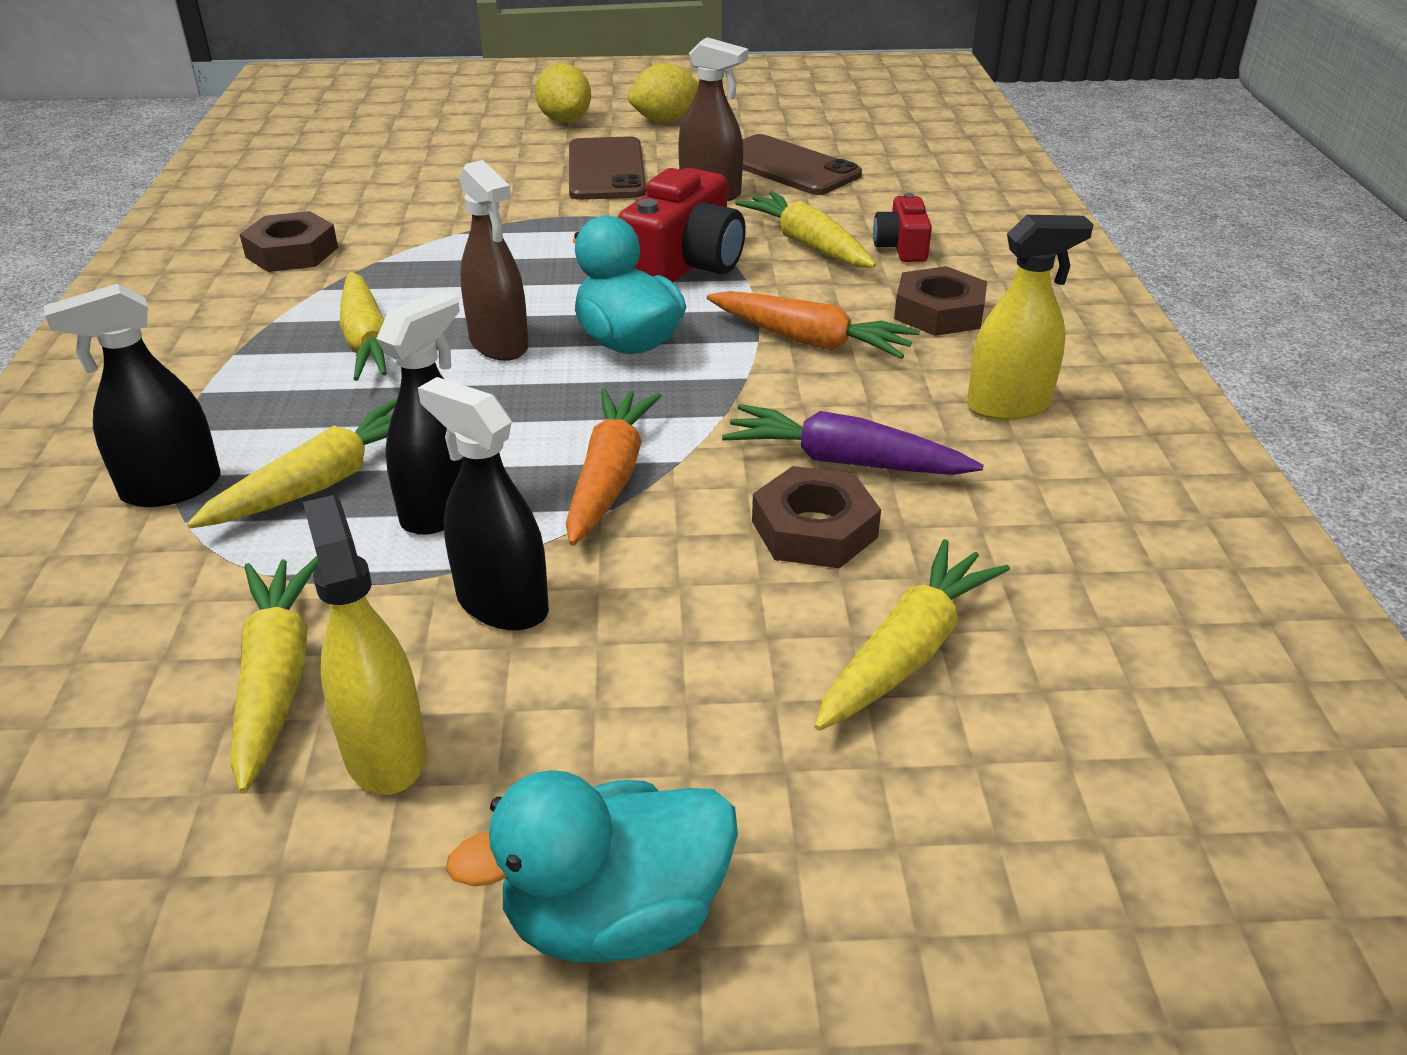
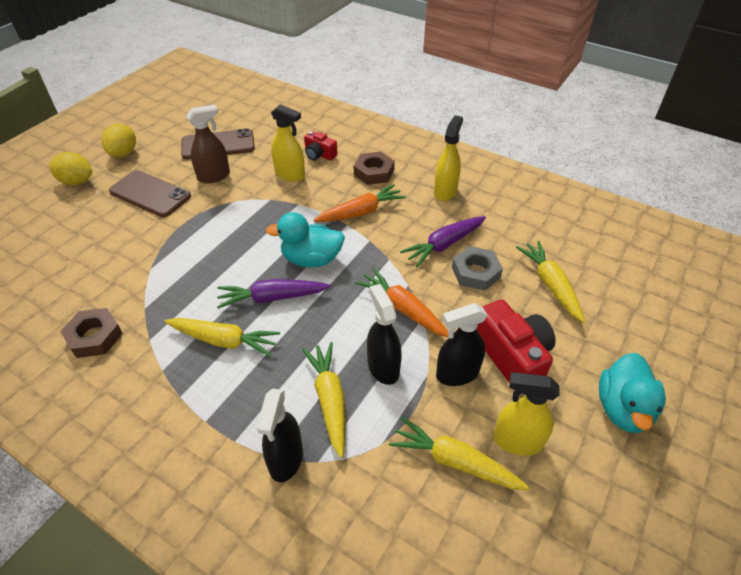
camera: 55 degrees left, 10 degrees up
(499, 344) = (272, 298): brown spray bottle -> purple carrot
(685, 265) = (267, 214): red camera -> red camera (512, 356)
(807, 244) = (290, 175): yellow carrot -> yellow spray bottle
(814, 529) = (475, 272): brown nut -> grey nut

